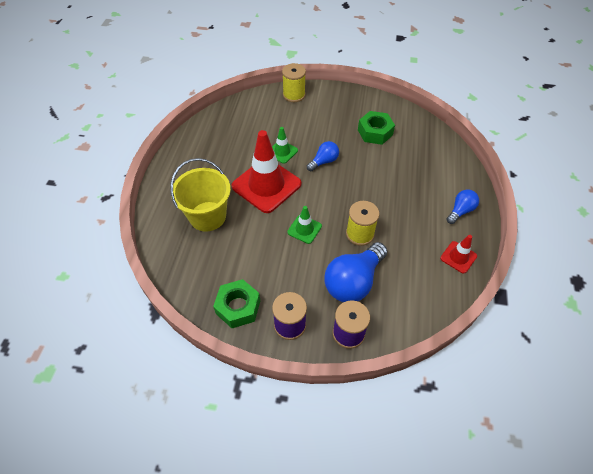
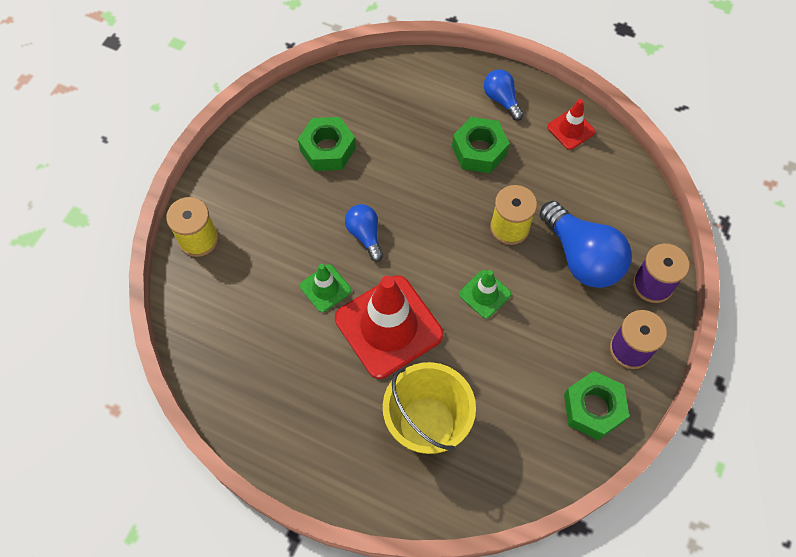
camera: 75 degrees left, 10 degrees up
(412, 206) = (479, 150): none -> green nut

